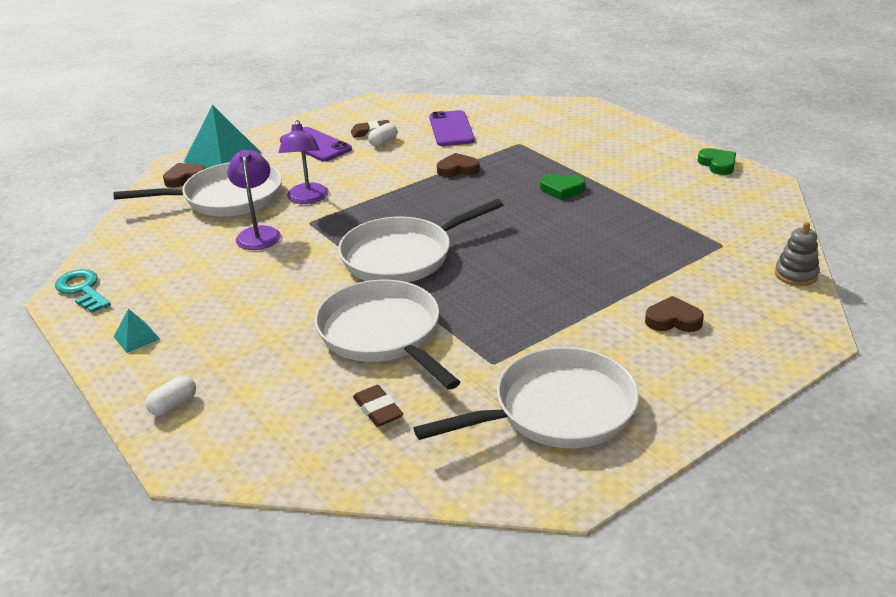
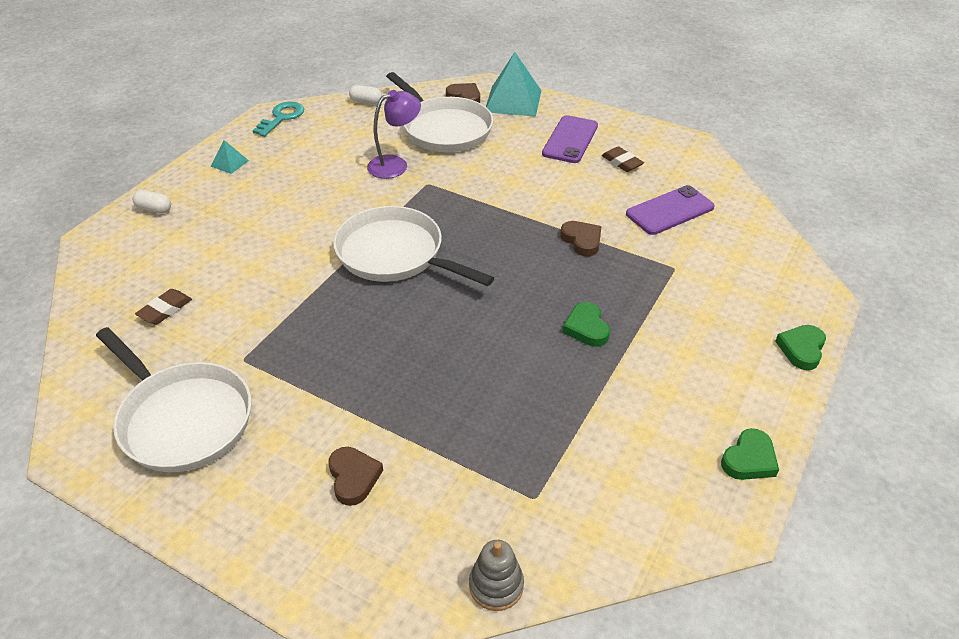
camera: 65 degrees right, 10 degrees up
(307, 199) = (467, 169): purple lamp -> none
(383, 142) = (605, 176): white capsule -> white capsule (366, 102)
(383, 334) = (268, 281): white pan -> none
(630, 124) = (801, 349): none -> green heart

